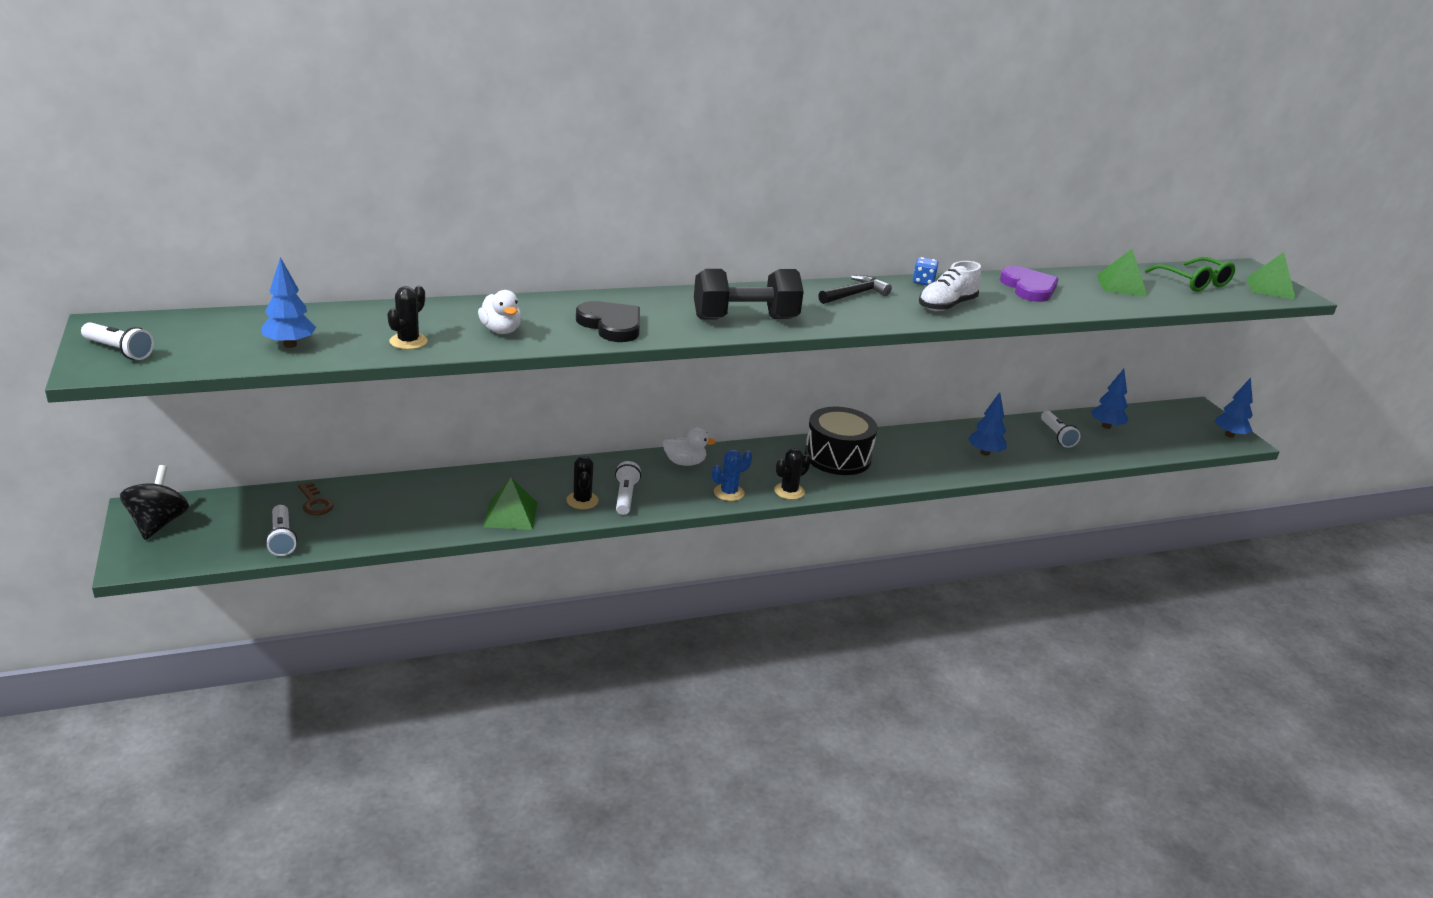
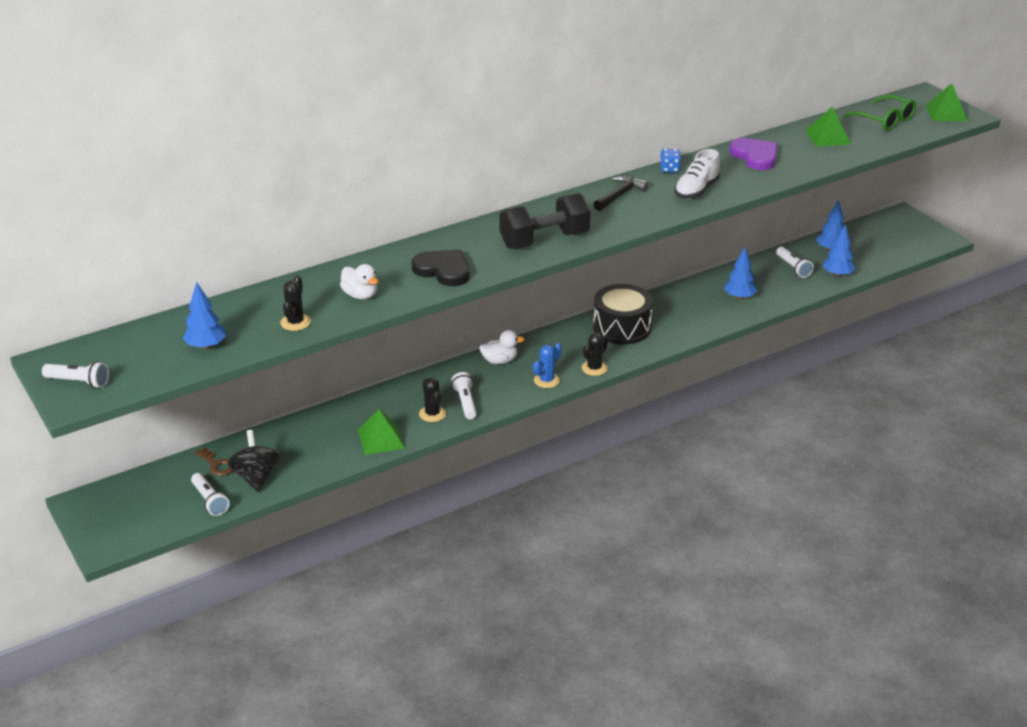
camera: 10 degrees left, 5 degrees up
(158, 523) = (101, 511): black spinning top -> black spinning top (256, 477)
(1229, 435) = (931, 236): blue tree -> blue tree (837, 275)

